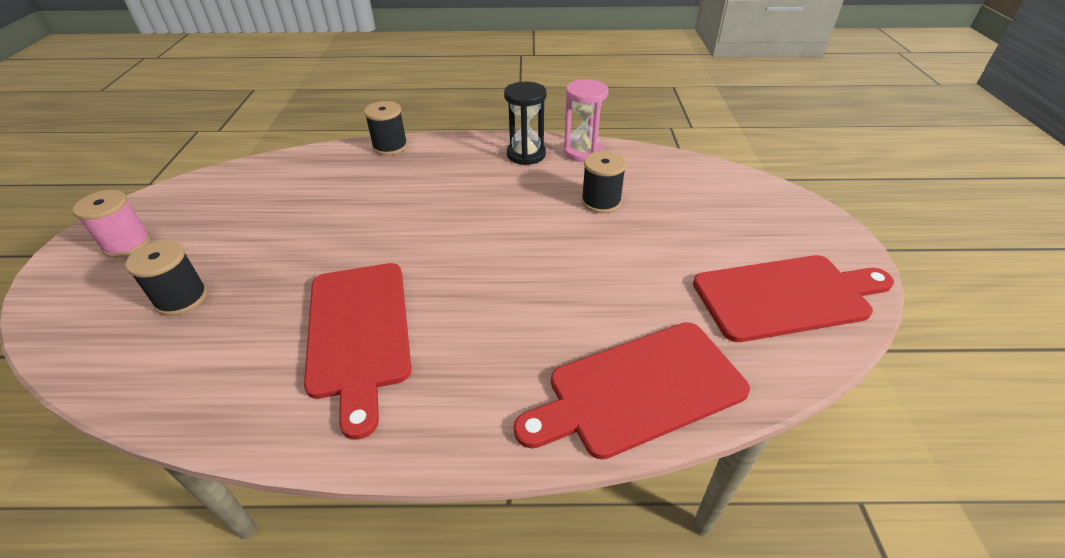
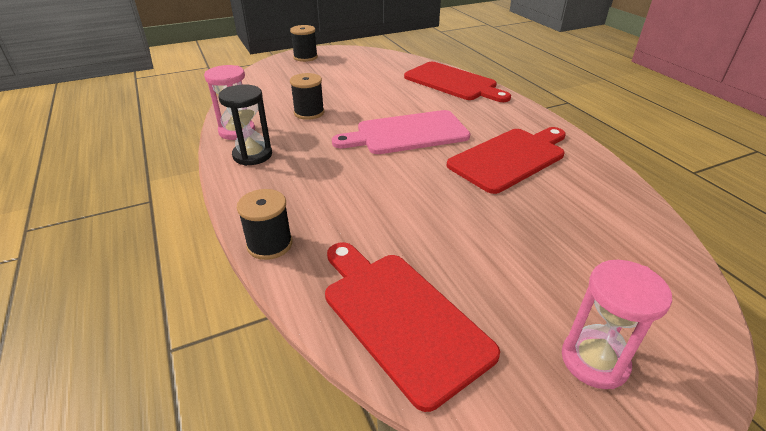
camera: 115 degrees left, 5 degrees down
(127, 244) = (594, 360): pink spool -> pink hourglass
(182, 298) = (584, 254): black spool -> black spool (305, 57)
(492, 263) = (407, 133): none -> pink cutting board
(786, 296) = (361, 62): red cutting board -> red cutting board (400, 317)

